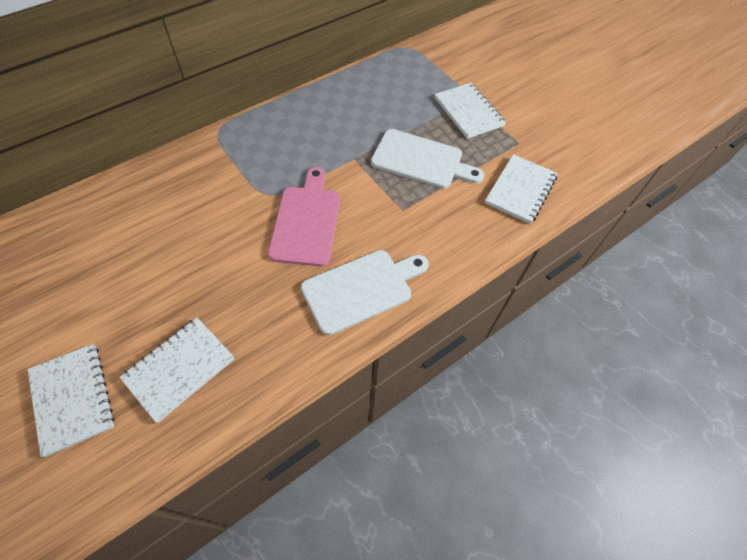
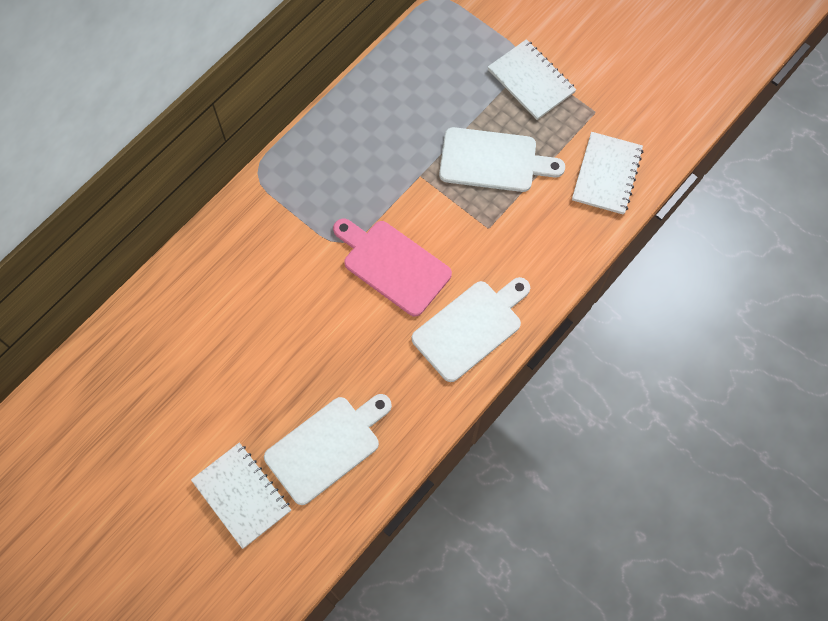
camera: 10 degrees left, 10 degrees up
(179, 369) = (326, 446): white notebook -> white cutting board
(306, 221) = (393, 265): pink cutting board -> pink cutting board turned 45 degrees counterclockwise

